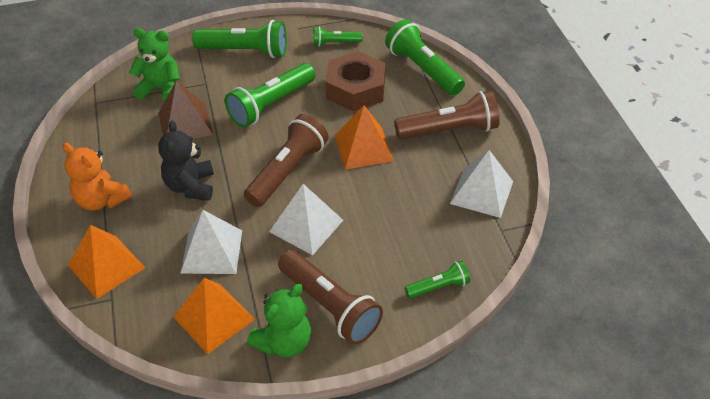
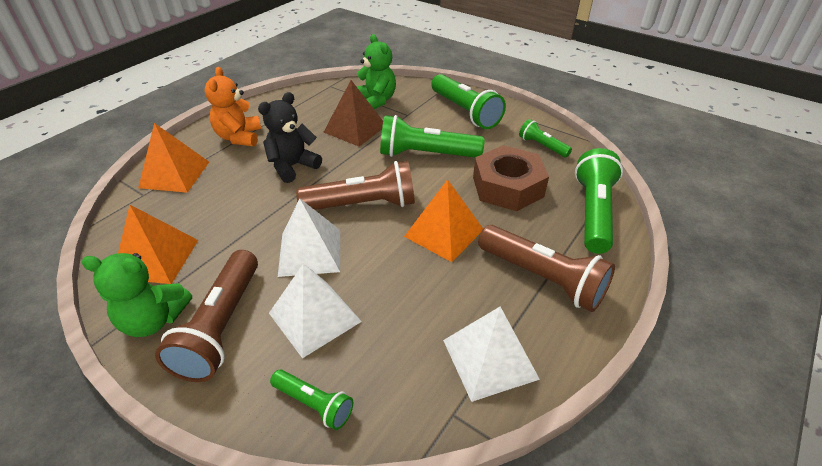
camera: 50 degrees right, 5 degrees down
(211, 251) = (232, 215): white pyramid -> white pyramid (314, 317)

